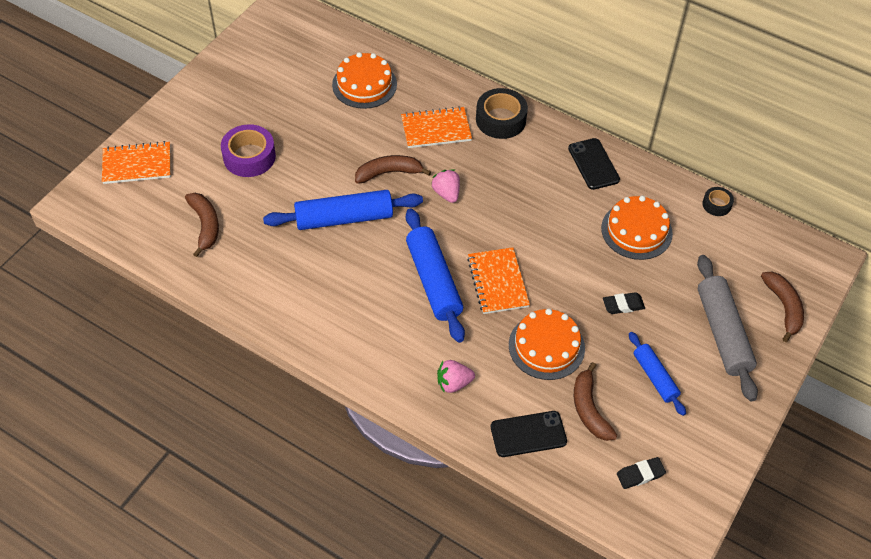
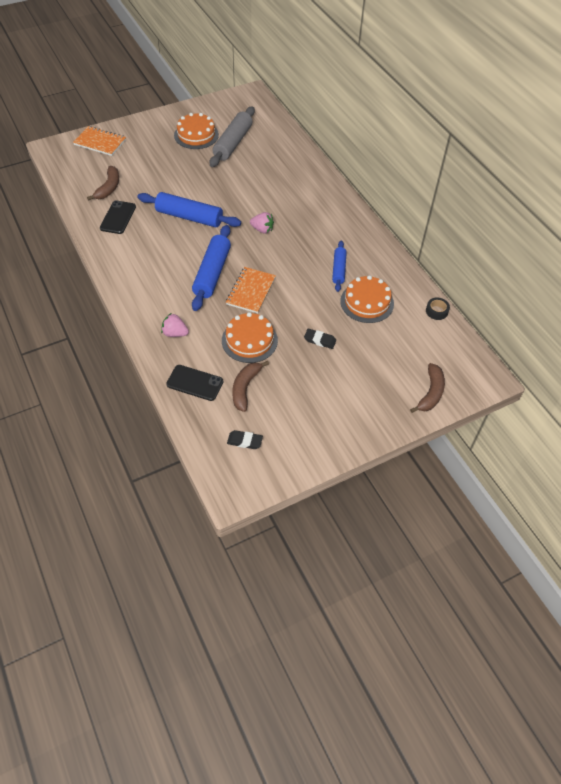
camera: 30 degrees right, 0 degrees up
(249, 157) = (164, 163): purple tape -> none
(364, 84) = (264, 152): orange cake -> orange cake (196, 135)
(389, 173) = (237, 204): brown banana -> none
(436, 129) = (287, 192): orange notebook -> none
(446, 193) = (262, 229): pink strawberry -> pink strawberry turned 105 degrees clockwise
(500, 120) = (332, 203): black tape -> none
(593, 164) = (371, 252): black phone -> black phone (118, 217)
(655, 377) = (304, 391): blue rolling pin -> blue rolling pin (338, 269)
(722, 333) = (373, 387): grey rolling pin -> grey rolling pin (233, 143)

